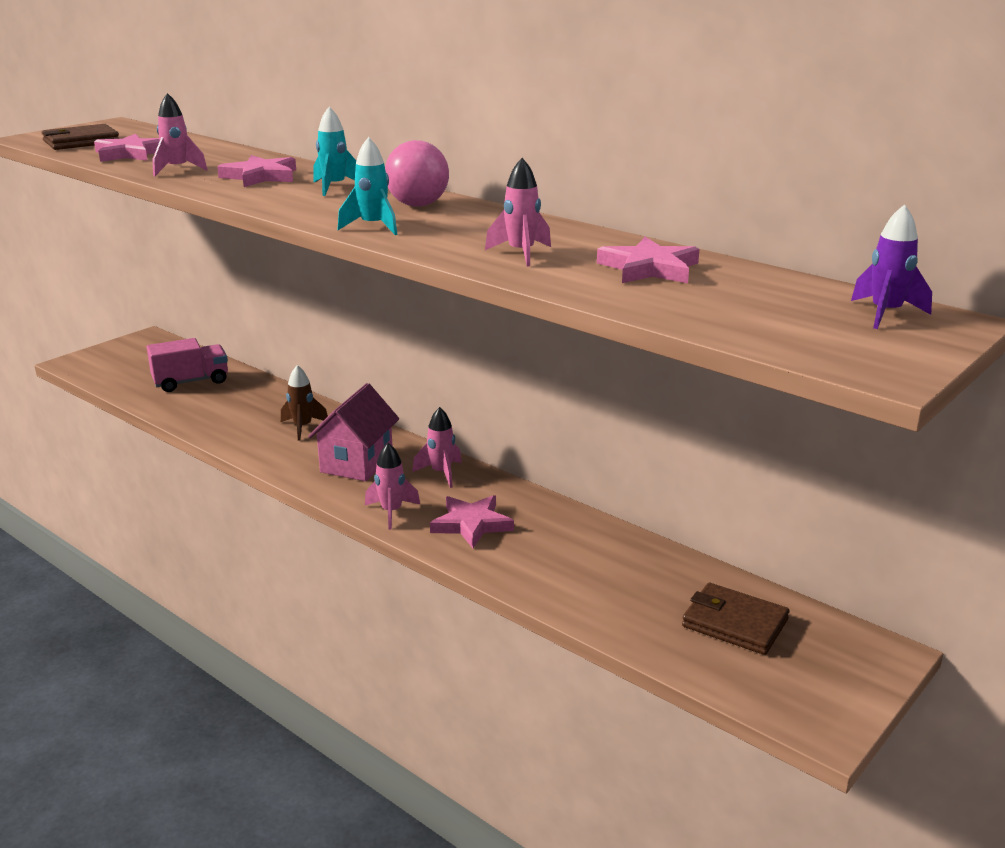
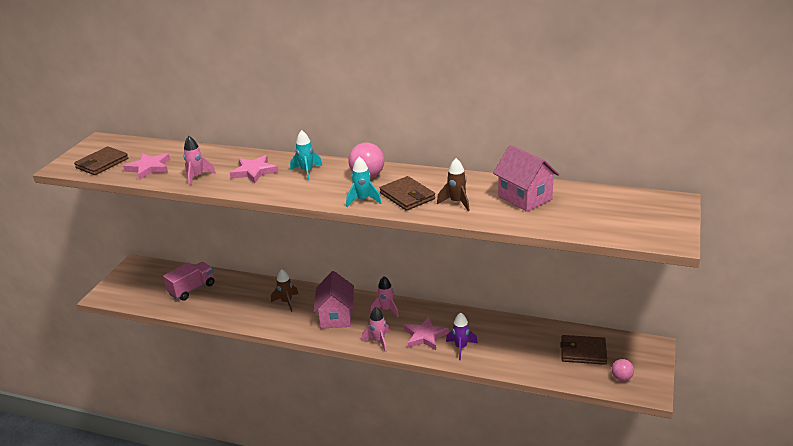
camera: 20 degrees left, 5 degrees up
(449, 234) = (407, 196): none -> brown wallet
(521, 254) = (456, 202): pink rocket -> brown rocket
(649, 268) = (525, 198): pink star -> pink house
(780, 686) = (621, 378): none -> pink ball
(885, 314) = (647, 203): purple rocket -> purple rocket (461, 348)

